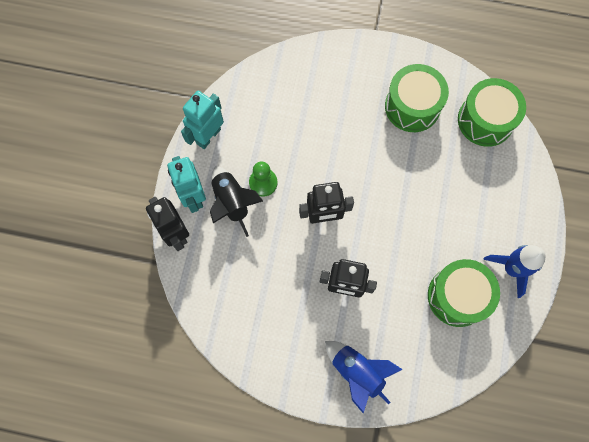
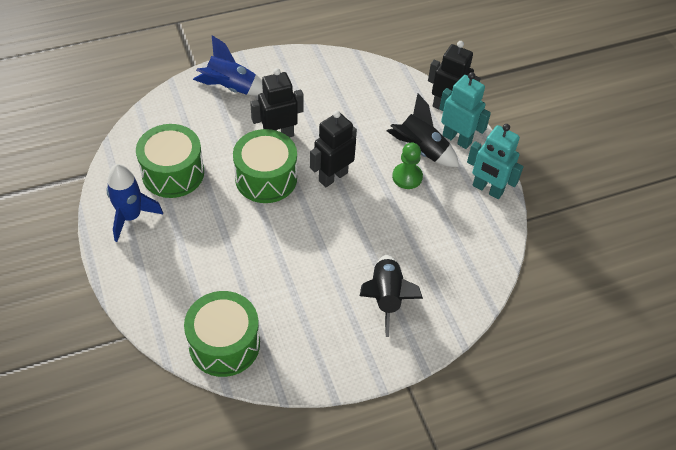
camera: 145 degrees right, 20 degrees down
(208, 136) = (487, 189): turquoise robot -> turquoise robot turned 120 degrees clockwise
(350, 93) = (386, 297): none -> black rocket
(412, 106) = (313, 317): green drum -> green drum (266, 178)

